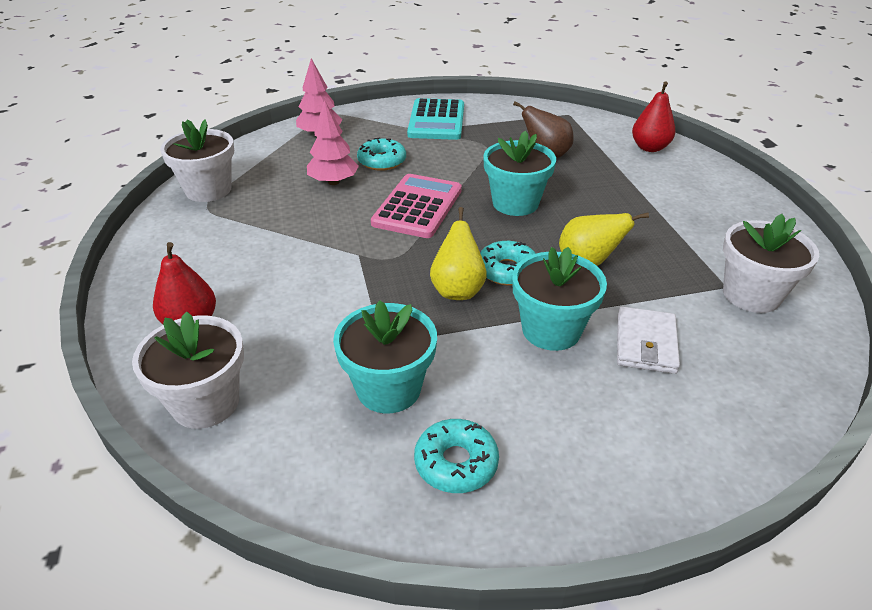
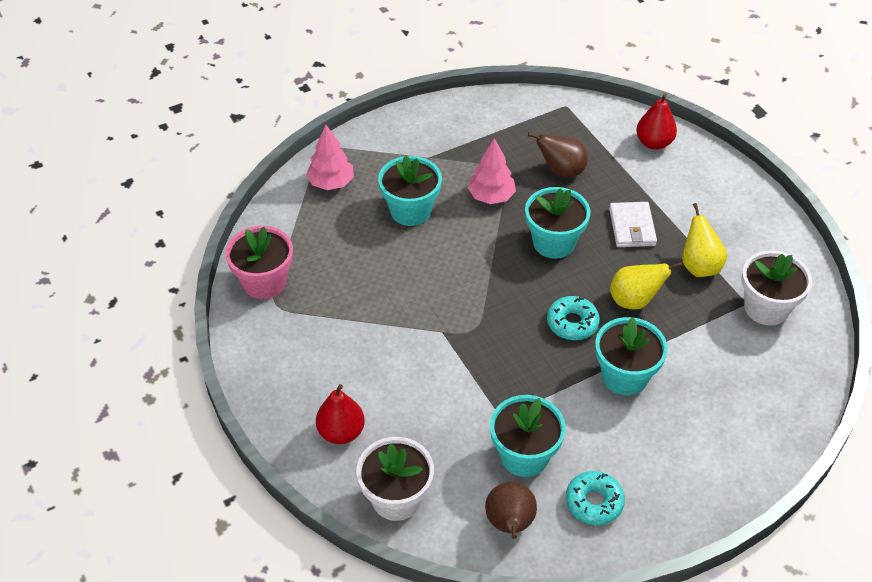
camera: 15 degrees left, 10 degrees up
(208, 190) = (264, 282): white flower pot -> pink flower pot
(329, 465) = (509, 524): none -> brown pear
(333, 182) = (377, 248): pink tree -> pink tree (491, 196)
(382, 161) = (410, 210): turquoise donut -> turquoise flower pot
(417, 207) = (469, 264): pink calculator -> none
(437, 120) = (439, 140): turquoise calculator -> none
(458, 290) = (540, 352): yellow pear -> yellow pear (699, 266)
(645, 343) = (697, 373): white wallet -> white wallet (632, 227)

